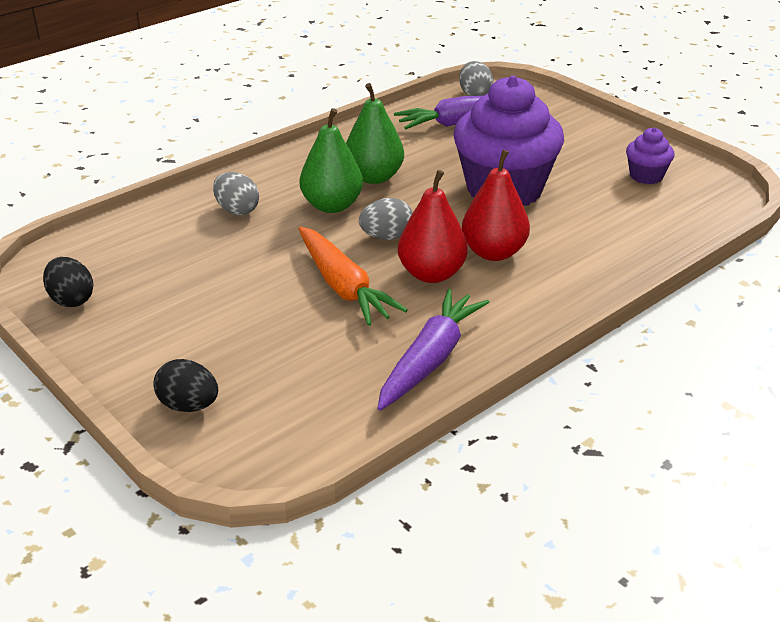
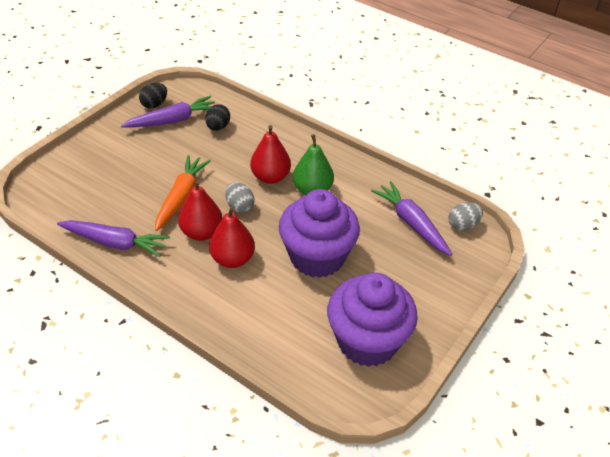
camera: 75 degrees right, 10 degrees up
(134, 282) = (173, 120): none -> purple carrot
(189, 405) = (72, 162): black egg -> black egg (218, 127)
(237, 210) = (254, 140): grey egg -> none
(332, 205) = (270, 177): green pear -> red pear
(343, 287) = (181, 197): orange carrot -> orange carrot turned 150 degrees clockwise
(646, 176) = (367, 341): purple cupcake -> purple cupcake, size x2.23

